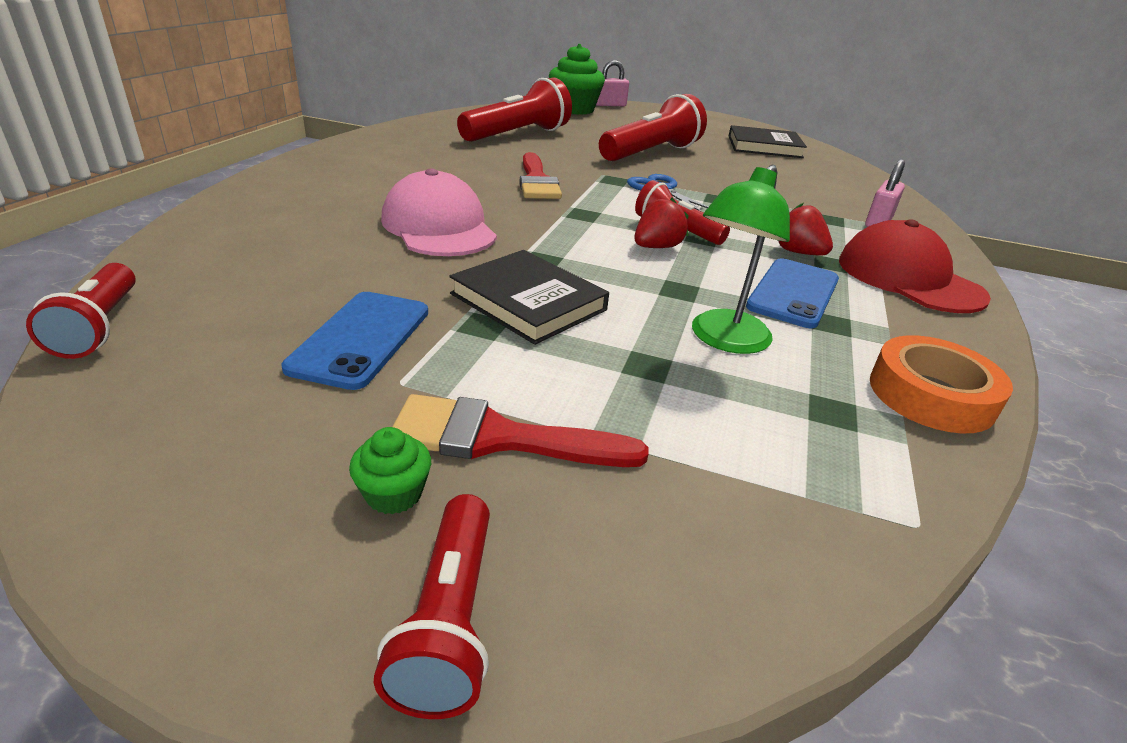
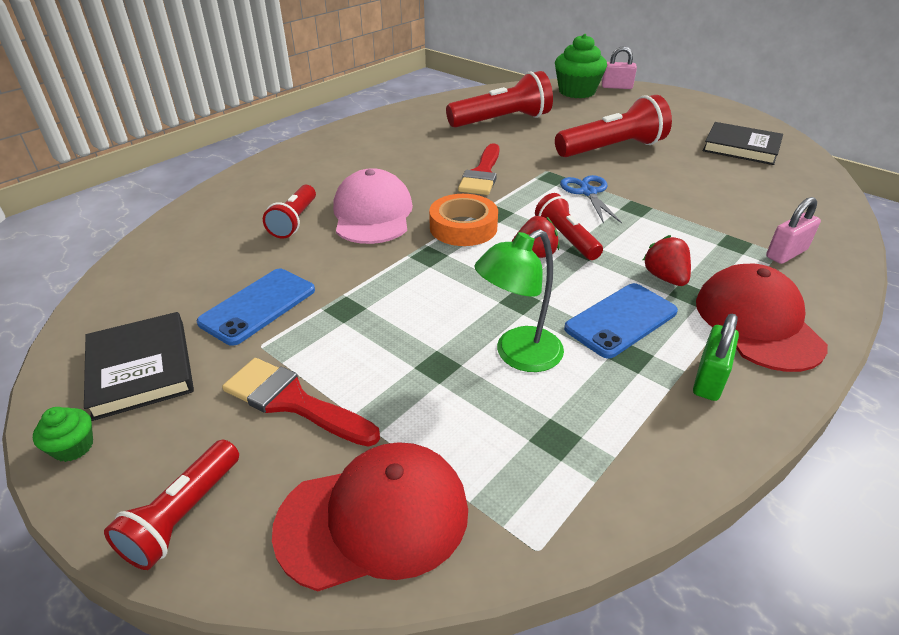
camera: 25 degrees right, 5 degrees up
(99, 327) = (120, 271): red flashlight -> red flashlight (294, 221)
(394, 494) = (206, 425): green cupcake -> green cupcake (73, 447)
(528, 302) = (390, 293): black book -> black book (141, 368)
(717, 545) = (374, 518): none -> red cap
(916, 330) = (709, 379): none -> green padlock
(931, 395) = (660, 444): orange tape -> orange tape (463, 227)

